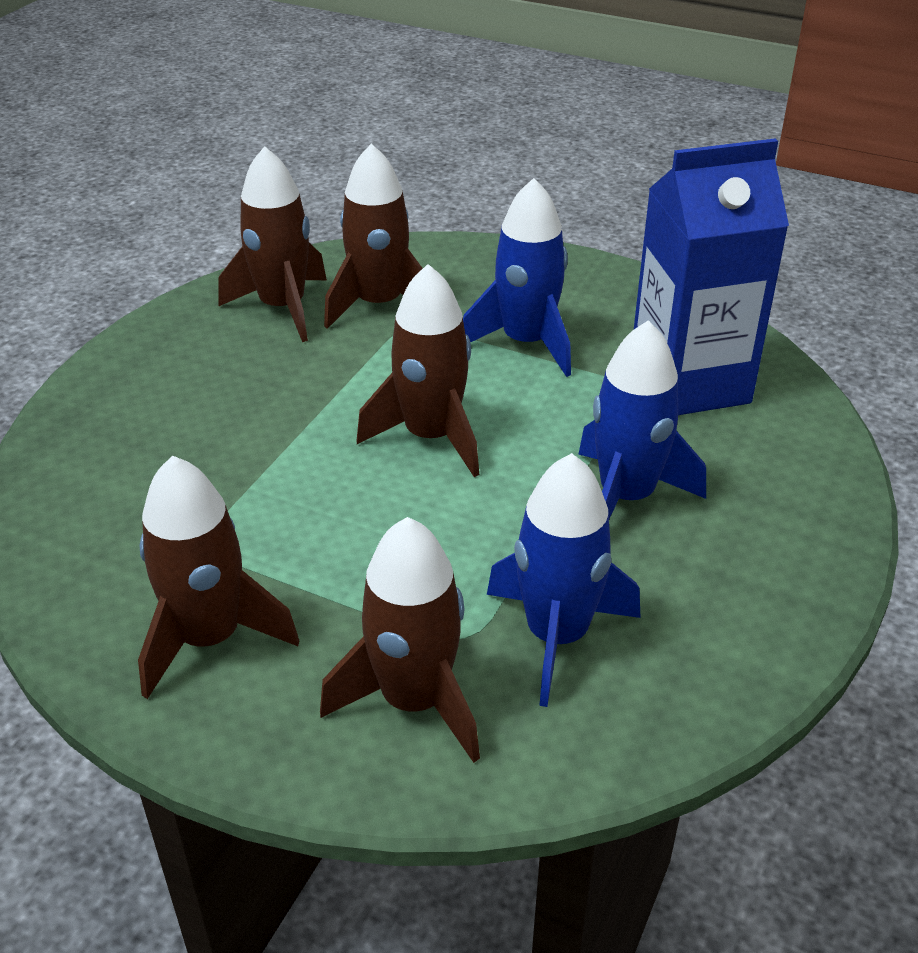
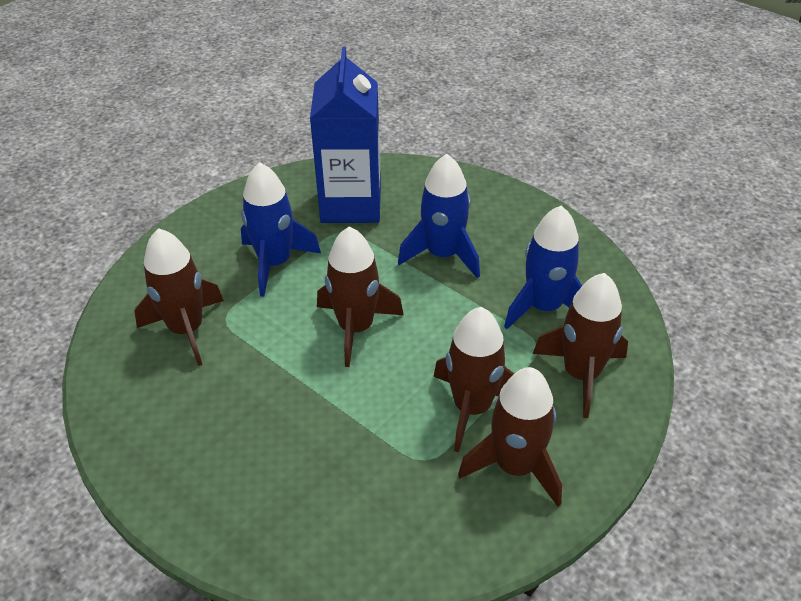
camera: 75 degrees left, 5 degrees up
(283, 308) = (158, 388): brown rocket -> brown rocket (472, 407)

